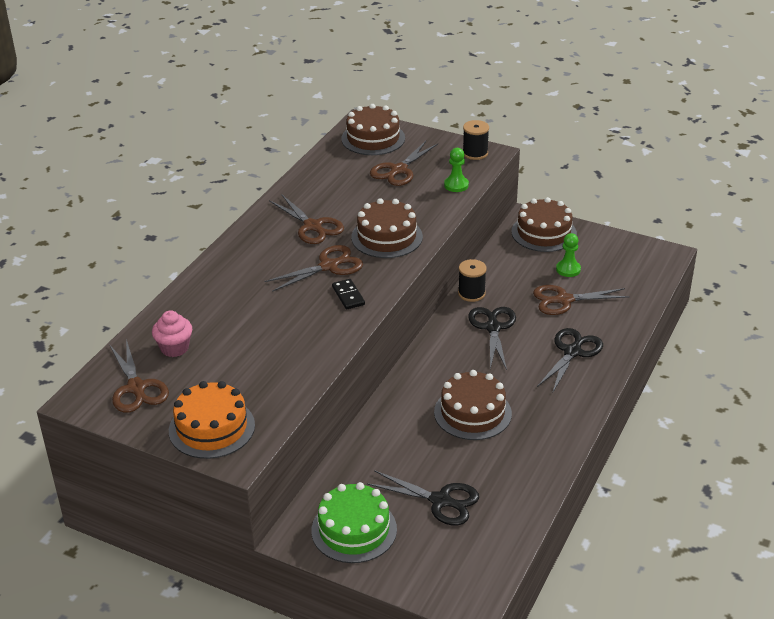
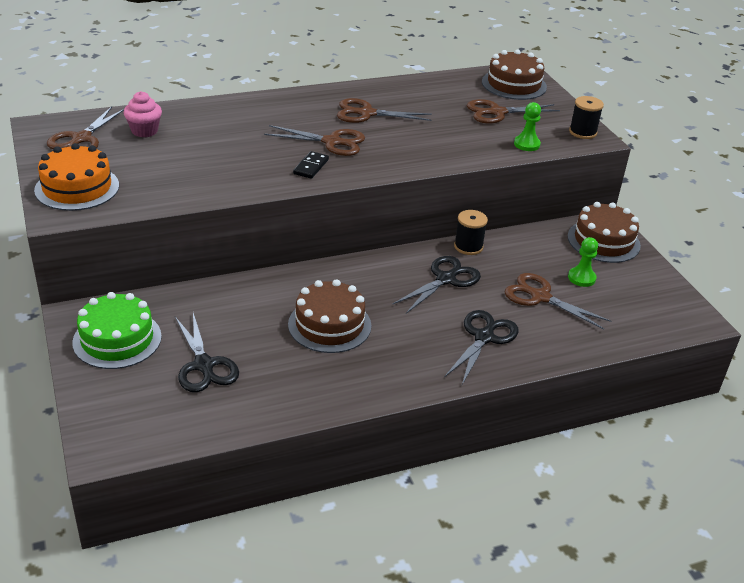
camera: 40 degrees right, 0 degrees up
(313, 226) = (366, 113): brown scissors -> brown scissors turned 90 degrees clockwise
(387, 237) = (408, 147): brown cake -> none
(572, 352) = (484, 337): black scissors -> black scissors turned 45 degrees counterclockwise

